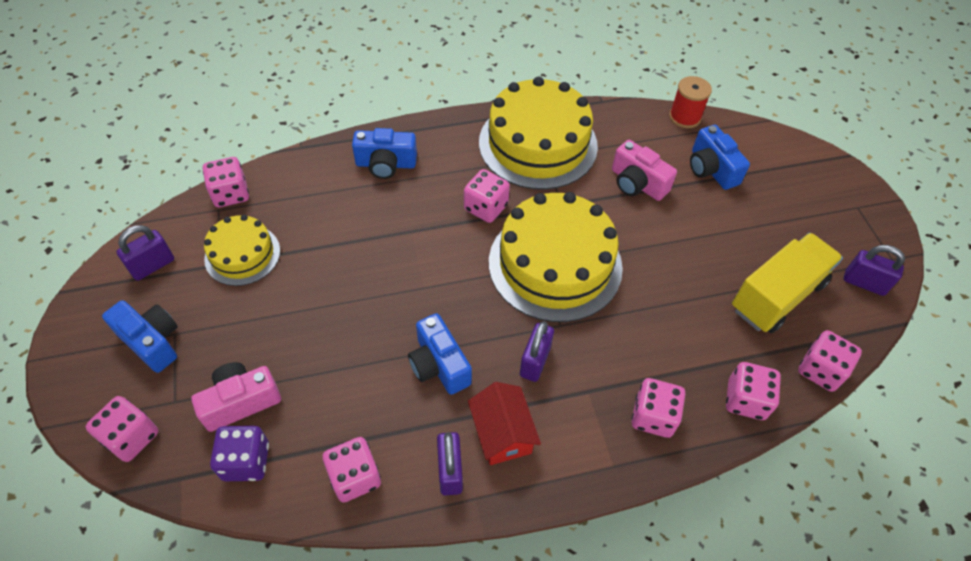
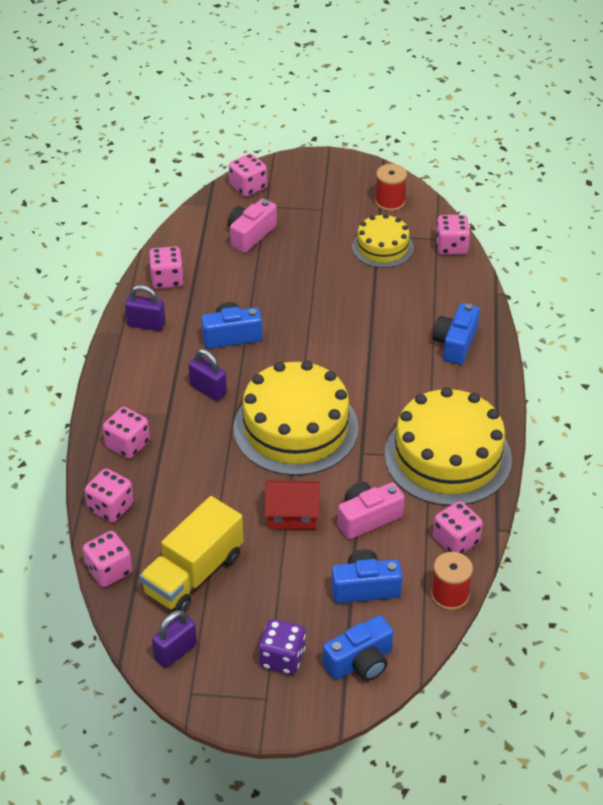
camera: 110 degrees right, 10 degrees down
(152, 342) = (320, 198): blue camera -> blue camera (360, 662)
(153, 266) = (390, 202): purple padlock -> red spool
(241, 402) = (250, 235): pink camera -> pink camera turned 135 degrees counterclockwise
(246, 461) = (204, 233): purple dice -> purple dice (282, 658)
(486, 207) = (378, 398): pink dice -> pink dice (456, 540)
(502, 433) = (159, 357): red house -> red house (292, 515)
(777, 296) = (193, 574): yellow truck -> yellow truck turned 60 degrees clockwise

